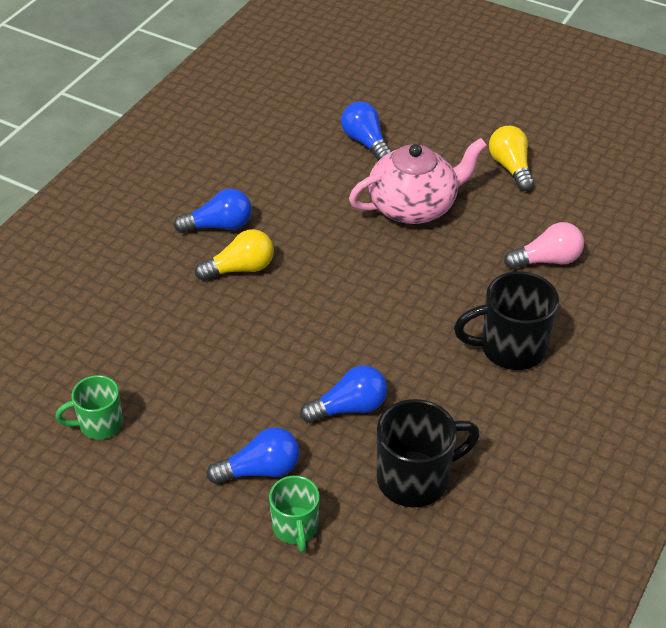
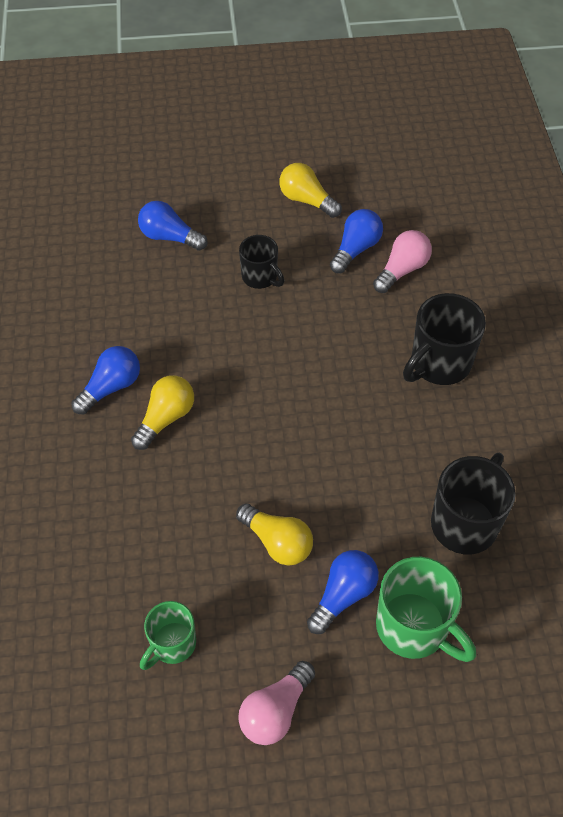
camera: 35 degrees left, 10 degrees up
(131, 516) = (275, 711): none -> pink light bulb
(244, 402) = (277, 542): none -> yellow light bulb
(295, 528) = (414, 627): green mug -> green mug, size x1.61
(349, 407) = (364, 493): blue light bulb -> blue light bulb (356, 249)
(414, 206) = (260, 277): pink teapot -> black mug

